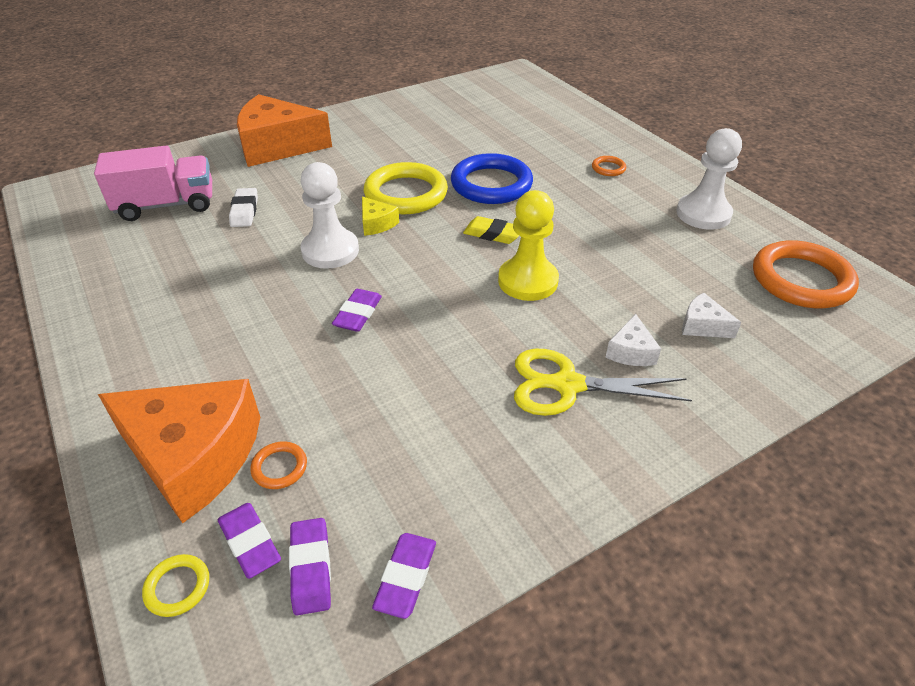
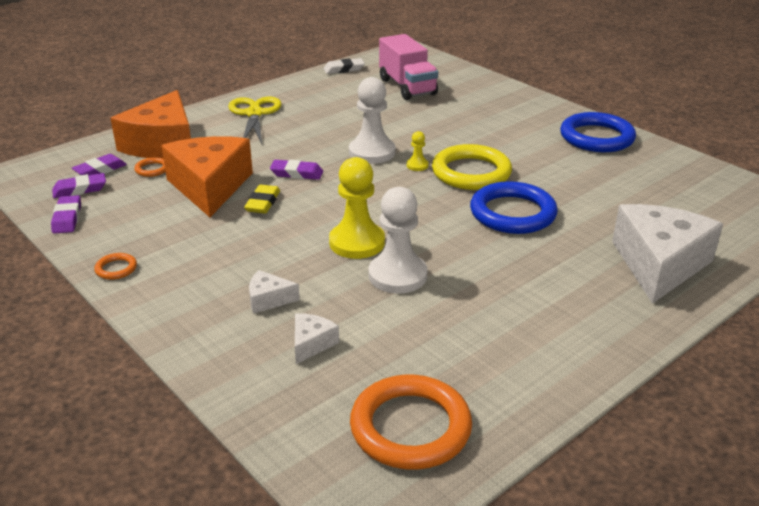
camera: 80 degrees right, 10 degrees down
(177, 587) = (77, 157): yellow ring -> none
(244, 211) = (412, 113): white eraser -> white eraser (344, 69)
(278, 146) = (517, 108): orange cheese -> orange cheese (210, 187)
(366, 120) = (596, 137): none -> blue ring
(376, 224) = (417, 165): yellow cheese -> yellow pawn
(406, 577) = (67, 218): purple eraser -> purple eraser turned 75 degrees clockwise
(493, 234) = (424, 220): yellow eraser -> yellow eraser (263, 203)
(567, 385) = (225, 268): yellow scissors -> yellow scissors (254, 114)
(582, 137) = (659, 265): none -> white cheese
(608, 168) = (593, 285): orange ring -> orange ring (116, 269)
(703, 214) = (524, 356): white pawn -> white pawn (397, 275)

